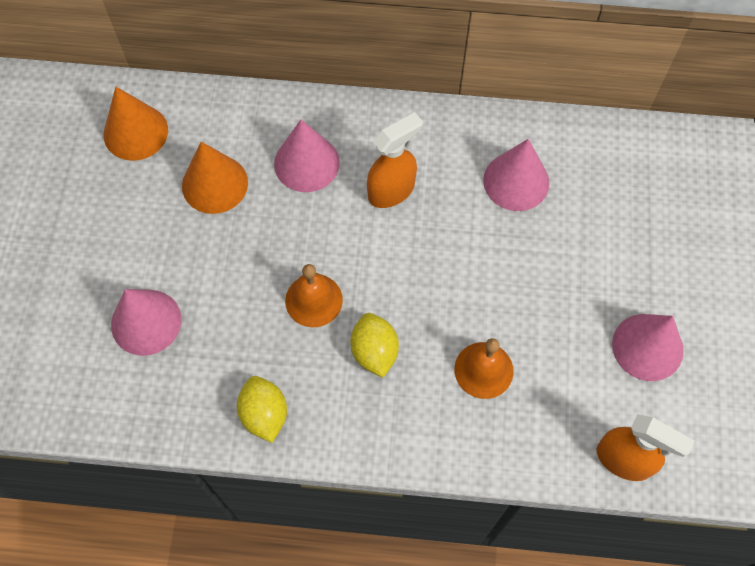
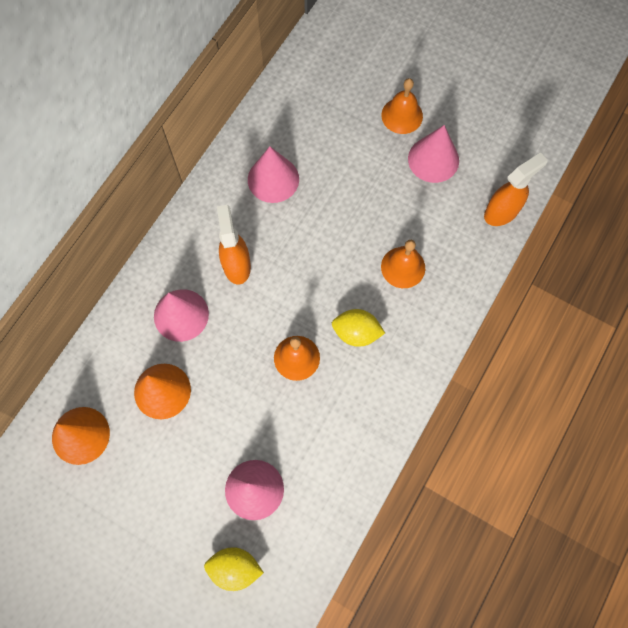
camera: 65 degrees left, 5 degrees up
(264, 414) = (368, 429): yellow lemon -> yellow lemon (235, 568)
(685, 285) = (402, 115): none -> orange bell

